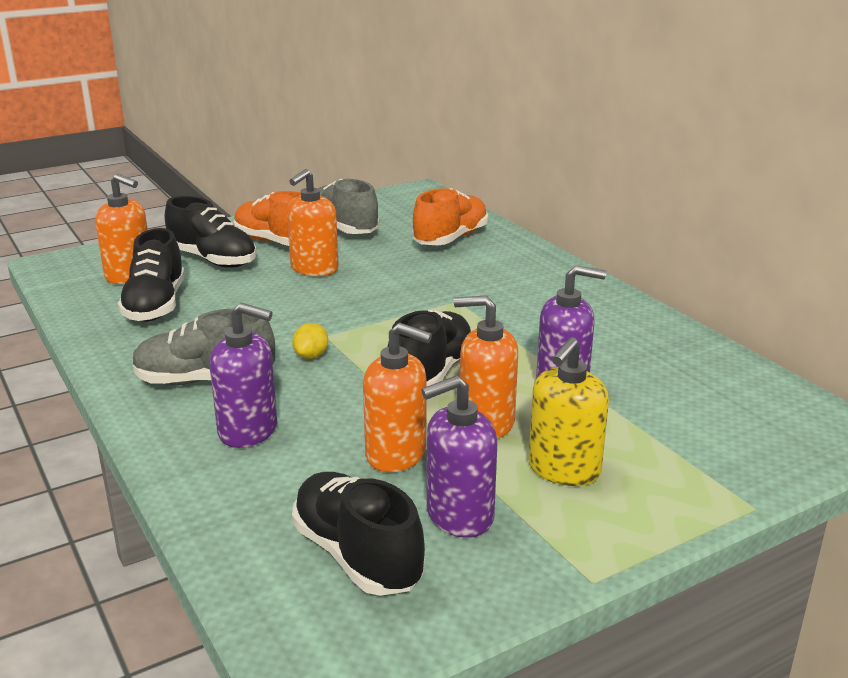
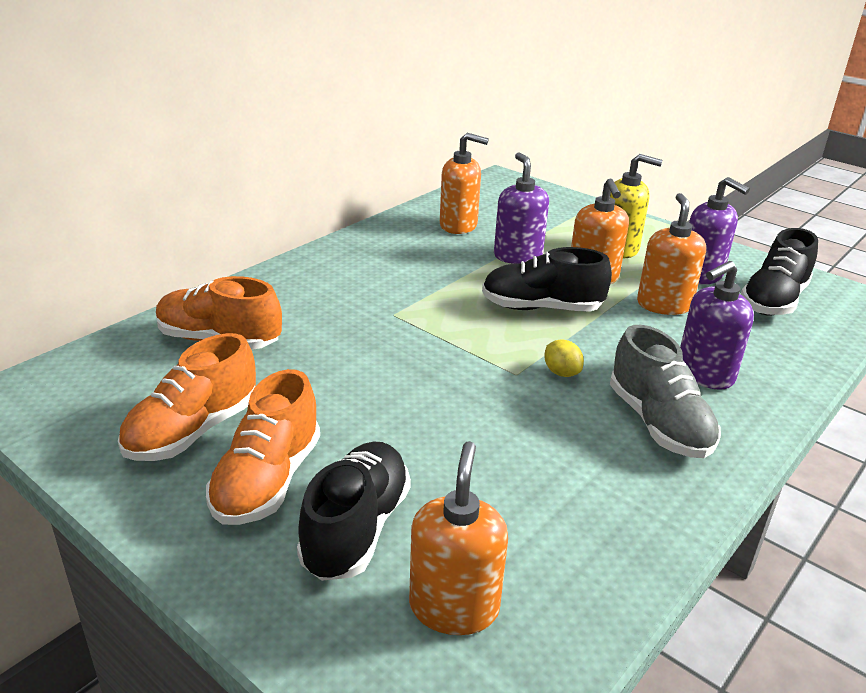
camera: 110 degrees left, 5 degrees up
(156, 305) = (532, 529): black shoe -> none
(248, 431) = (704, 374): purple soap dispenser -> purple soap dispenser turned 120 degrees counterclockwise
(311, 356) = (561, 372): yellow lemon -> yellow lemon turned 60 degrees clockwise
(314, 269) = (351, 422): orange soap dispenser -> orange soap dispenser (458, 225)
(343, 228) = (193, 431): grey shoe -> orange shoe

